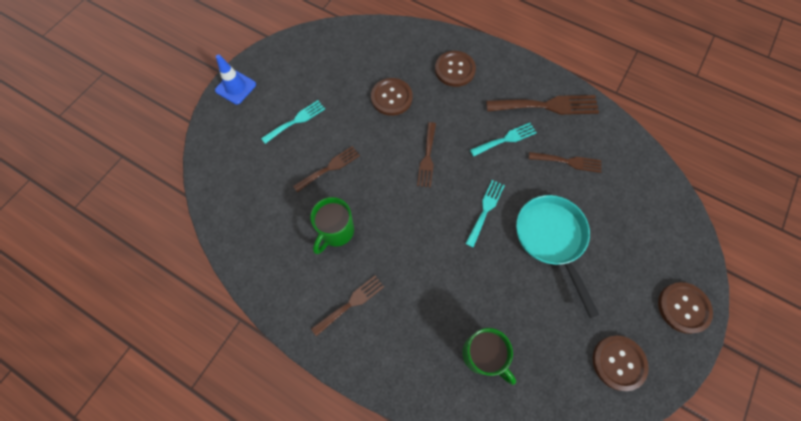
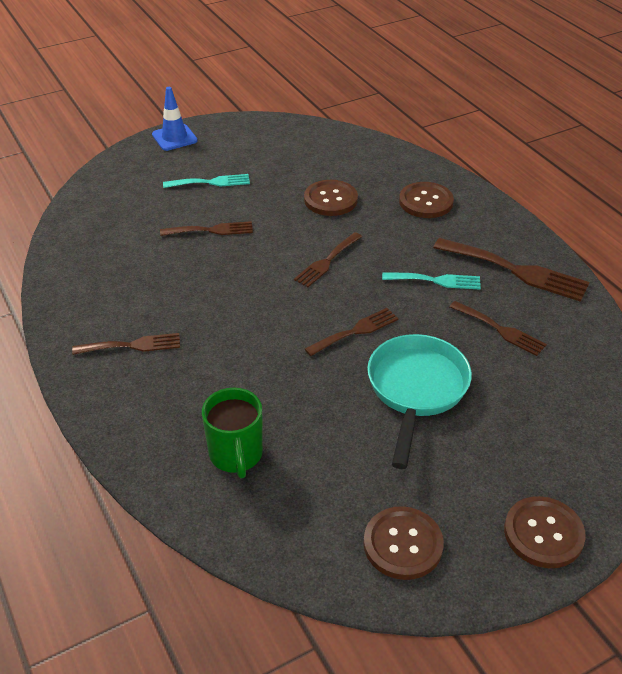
camera: 30 degrees right, 25 degrees down
(336, 231) = (171, 282): green mug -> none
(485, 210) = (356, 331): turquoise fork -> brown fork

